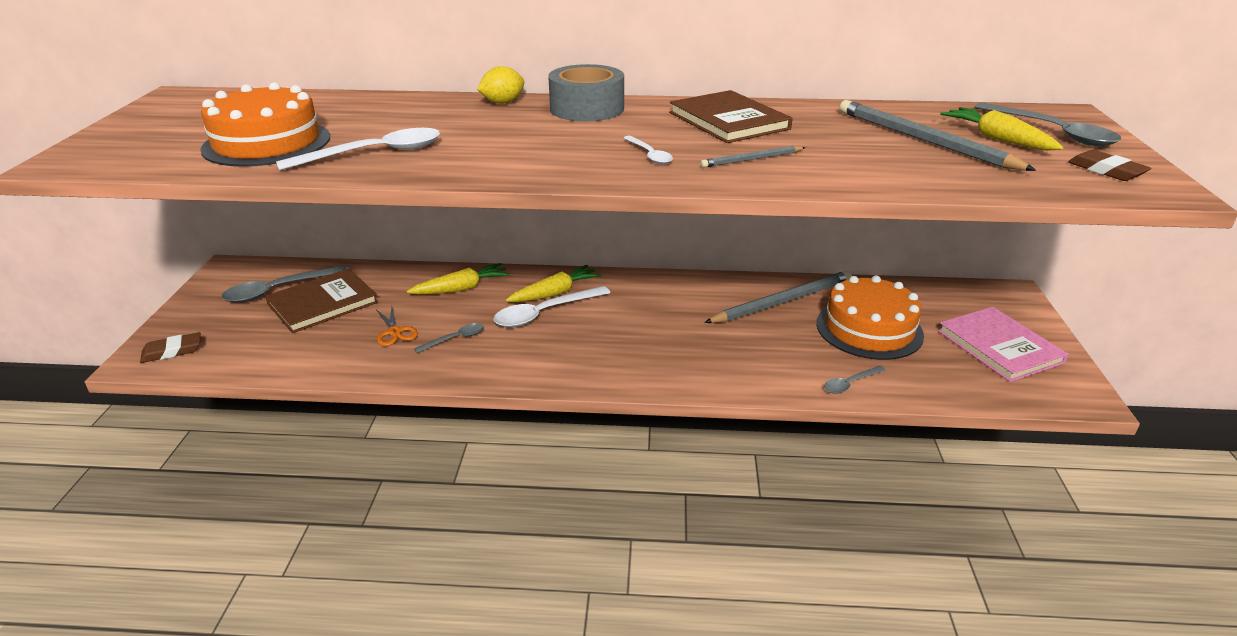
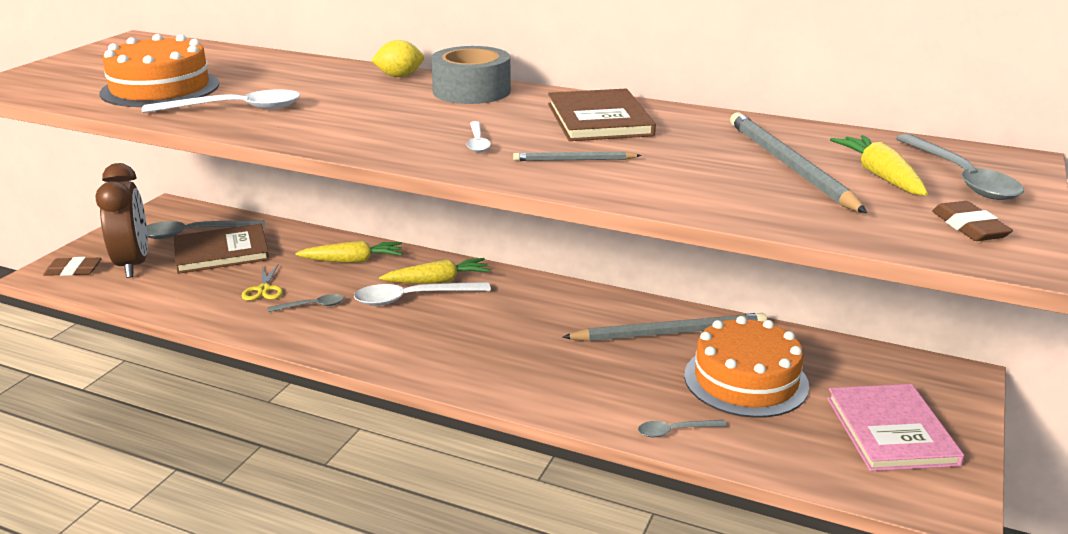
camera: 20 degrees right, 5 degrees down
(236, 332) = (133, 264): none -> brown clock
(395, 332) = (264, 289): orange scissors -> yellow scissors

